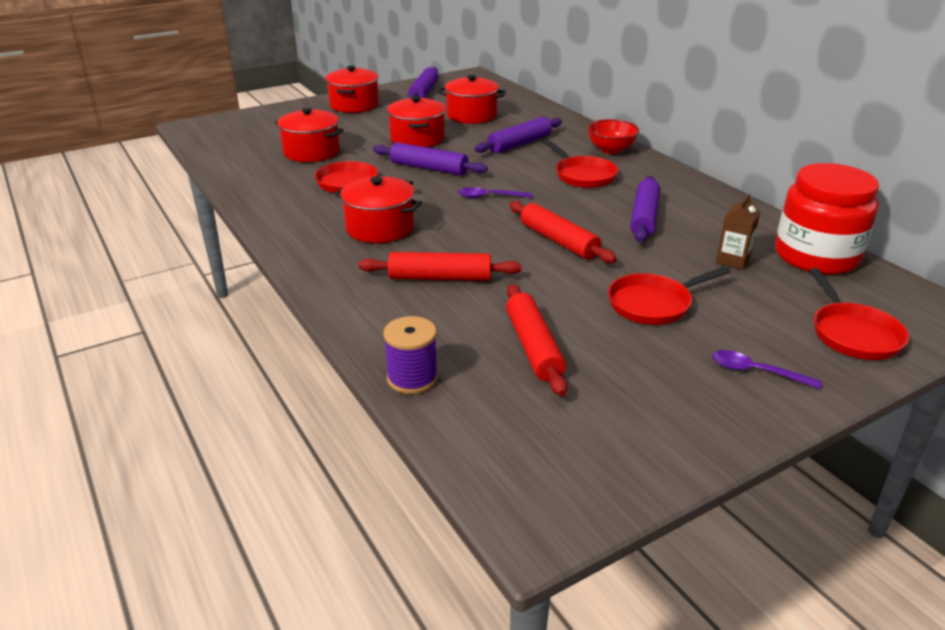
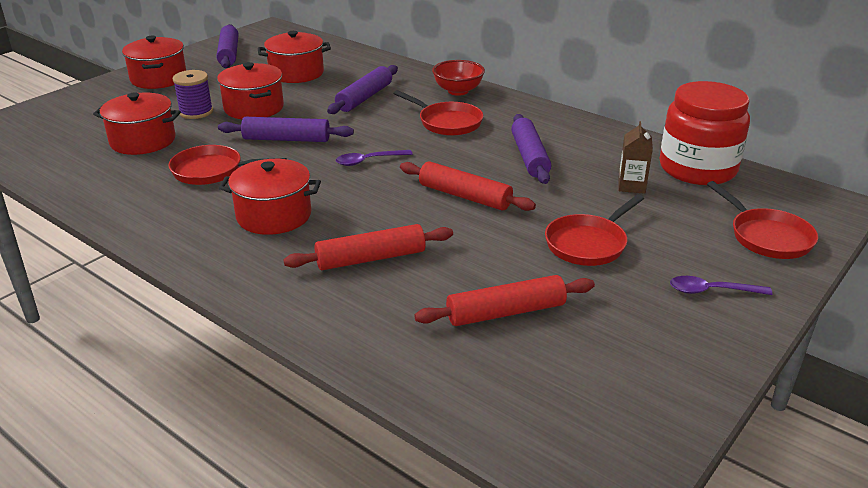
camera: 20 degrees left, 0 degrees up
(412, 378) = (408, 373): purple spool -> purple spool (196, 112)
(533, 347) = (506, 312): red rolling pin -> red rolling pin turned 75 degrees counterclockwise

